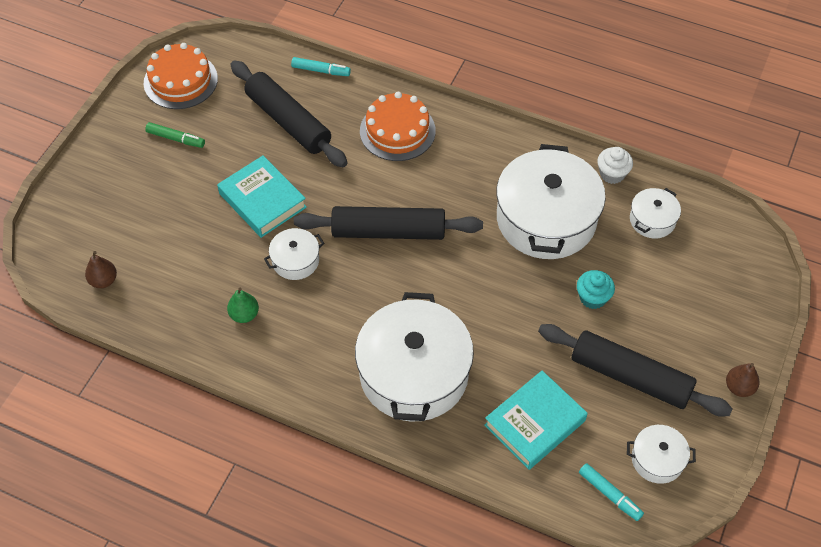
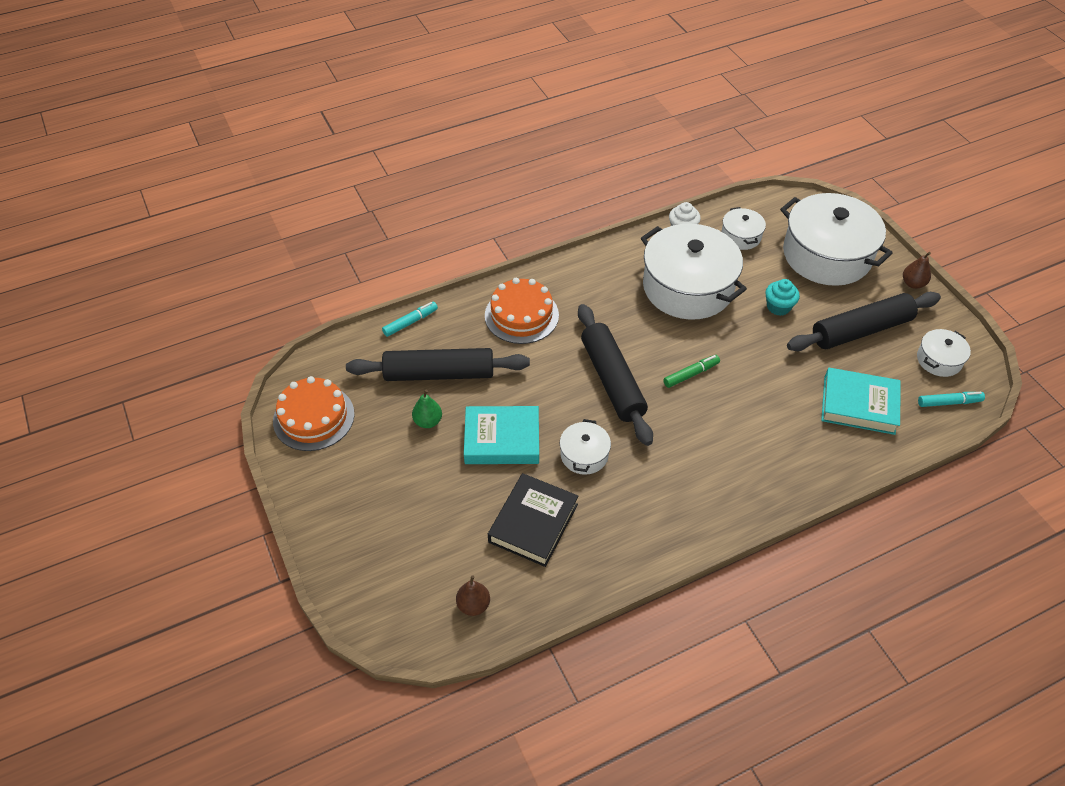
camera: 50 degrees left, 5 degrees down
(175, 138) = (373, 459): green marker -> green marker (690, 374)
(203, 270) = (533, 523): none -> black book
(244, 315) = (606, 522): green pear -> green pear (428, 421)
(388, 231) = (612, 380): black rolling pin -> black rolling pin turned 60 degrees counterclockwise
(414, 374) = (758, 447): white pot -> white pot (827, 255)
(534, 423) = (859, 405): turquoise book -> turquoise book turned 75 degrees counterclockwise

